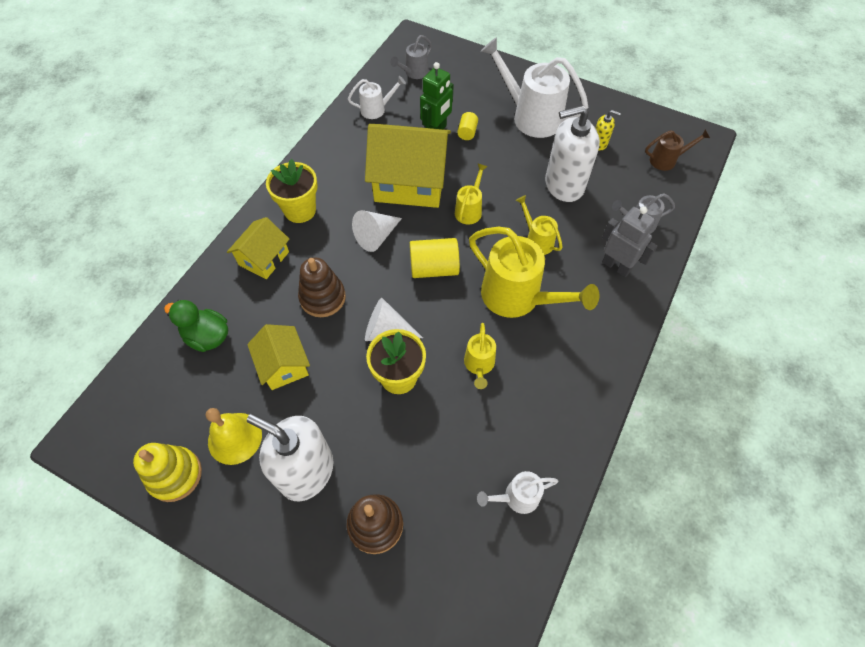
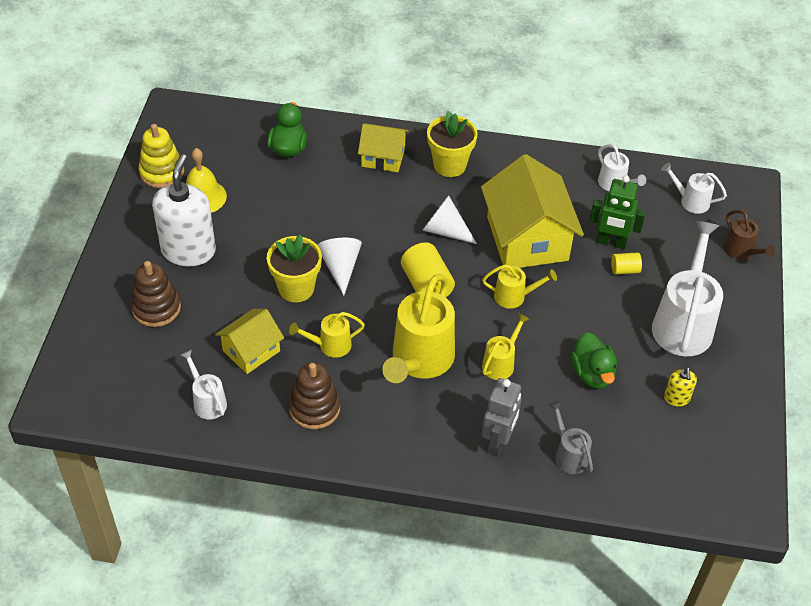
camera: 70 degrees right, 10 degrees down
(283, 365) = (279, 206): yellow house -> yellow house (251, 351)
(322, 297) = (358, 211): brown stacking toy -> brown stacking toy (314, 408)
(414, 73) = (690, 201): grey watering can -> white watering can
(564, 185) = (592, 374): white soap dispenser -> green duck
(667, 160) = (687, 473): brown watering can -> brown watering can (741, 252)

